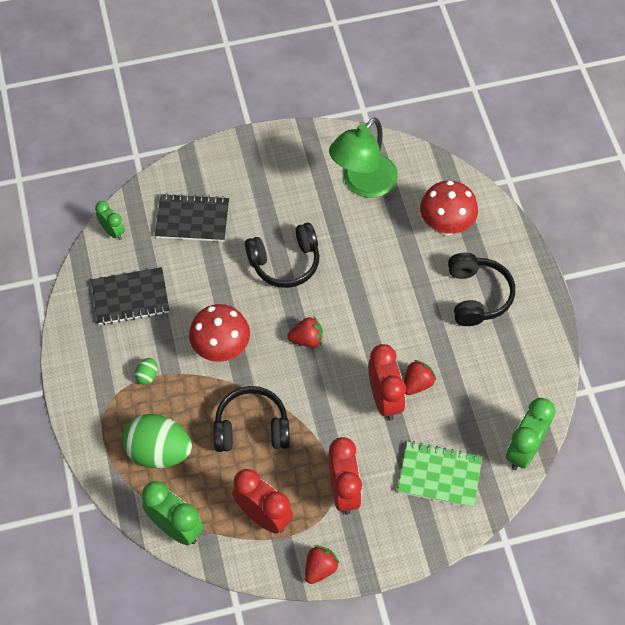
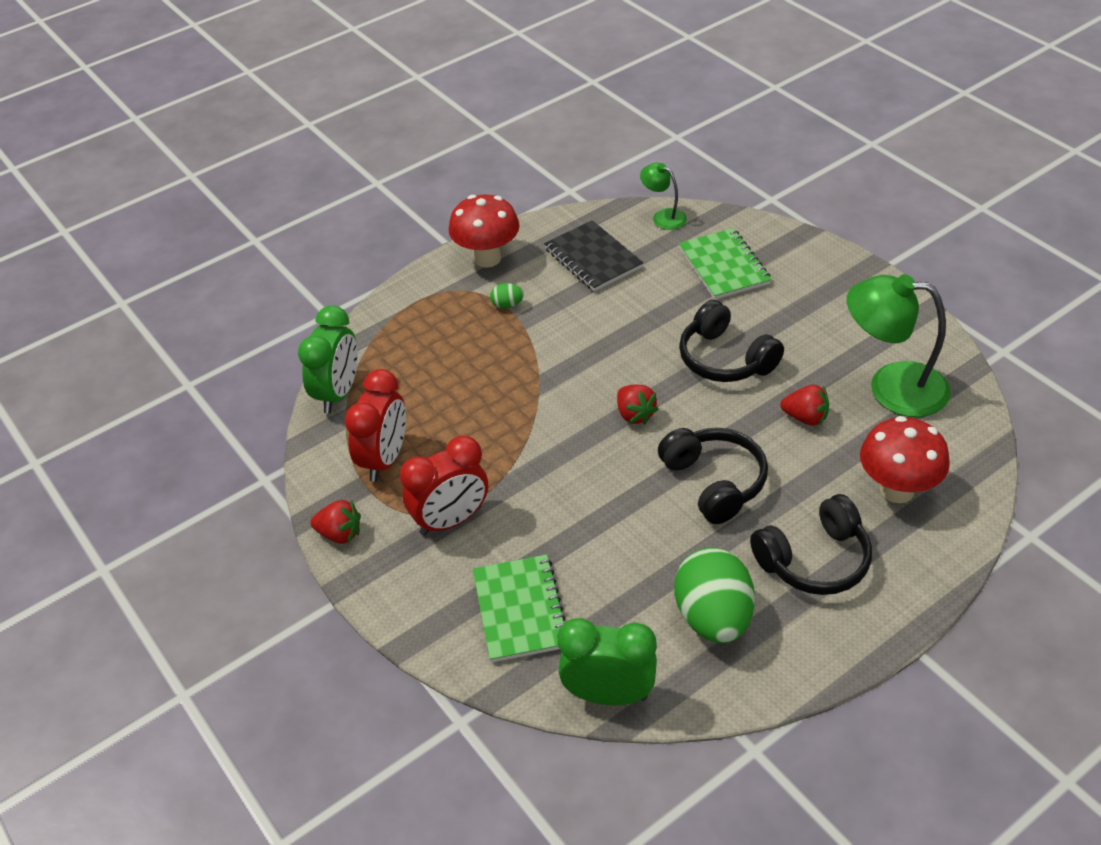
camera: 70 degrees right, 15 degrees down
(113, 231) = (663, 216): green clock -> green lamp
(159, 451) = (421, 347): green egg -> green egg (713, 617)
(192, 219) = (724, 266): black notebook -> green notebook
(221, 349) = (575, 348): red mushroom -> red mushroom (487, 258)
(251, 428) = (490, 409): black headphones -> black headphones (714, 482)
(384, 399) = (598, 516): red clock -> none
(417, 383) = (639, 541): red strawberry -> red strawberry (805, 417)

